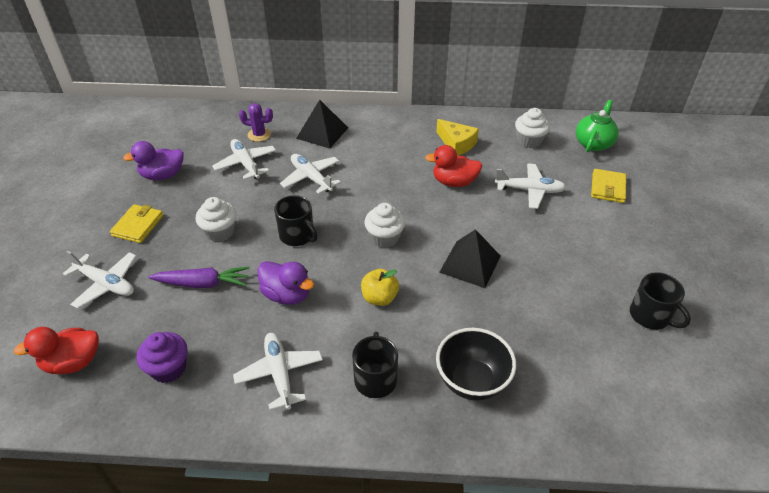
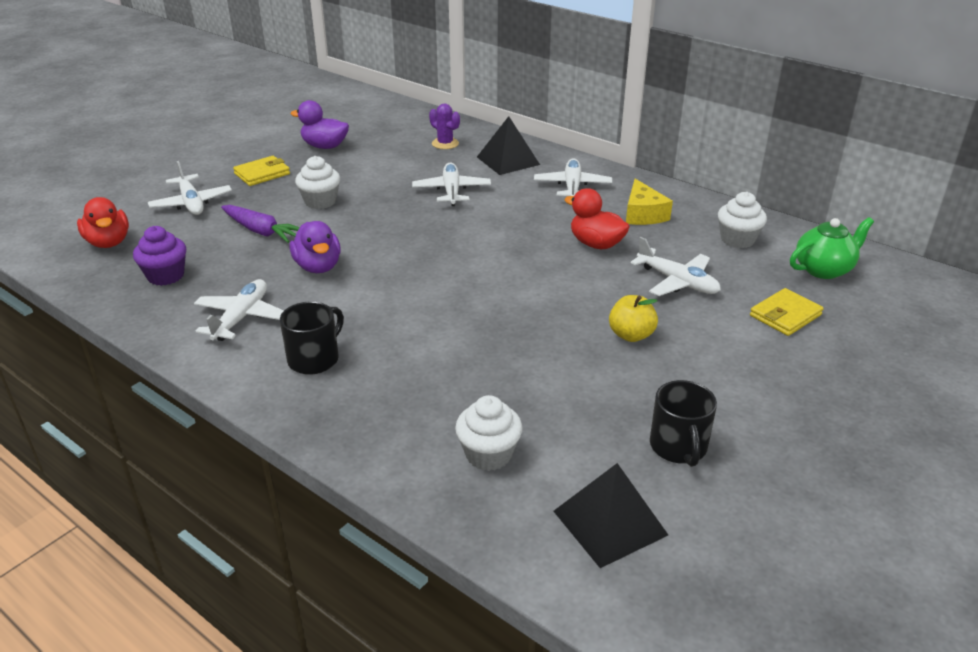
camera: 35 degrees right, 10 degrees down
(73, 362) = (108, 242): red duck -> red duck turned 135 degrees counterclockwise
(246, 164) = (405, 161): white plane -> white plane (572, 187)
(297, 235) = (383, 228): black mug -> none
(379, 298) = (397, 303): yellow apple -> yellow apple (631, 335)
(384, 238) = (462, 261): white cupcake -> white cupcake (488, 454)
(470, 263) = (523, 315): black pyramid -> black pyramid (610, 522)
(472, 381) = (399, 404): black bowl -> none

